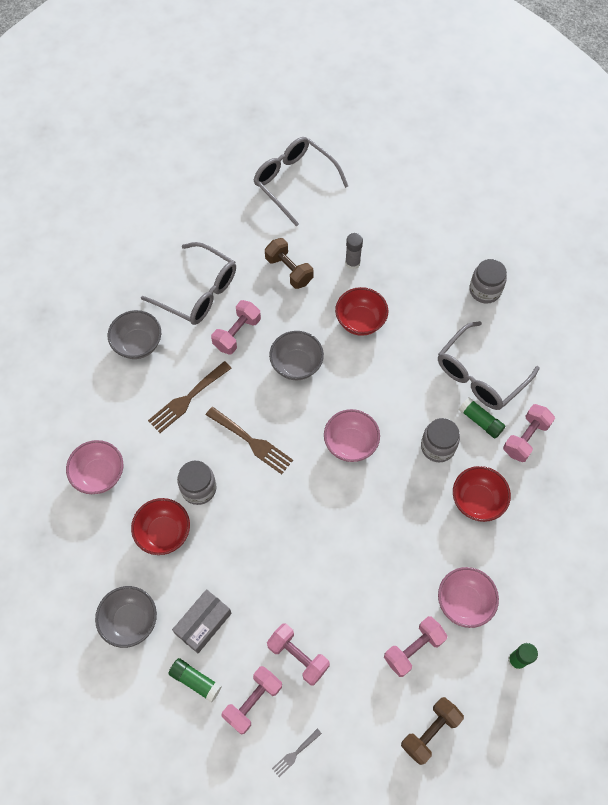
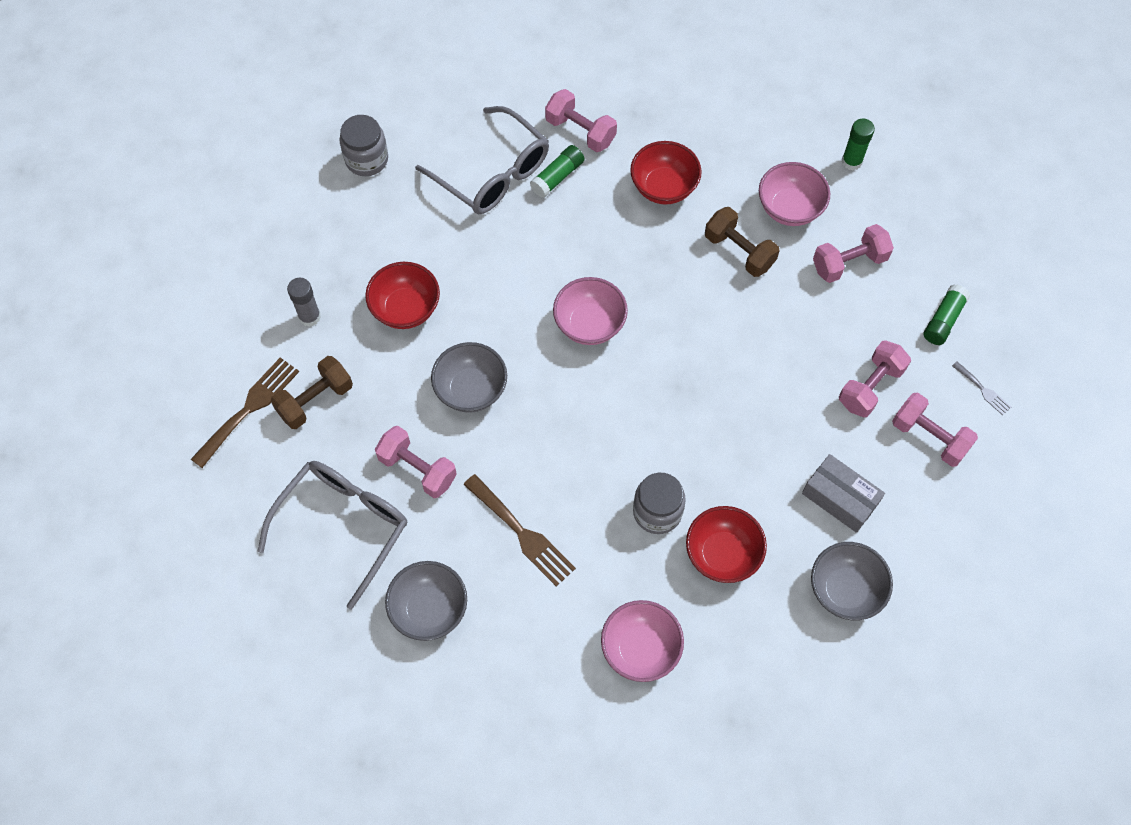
camera: 90 degrees left, 0 degrees up
(195, 681) = (912, 504): green glue stick -> green glue stick (943, 320)
(252, 442) = (588, 445): brown fork -> brown fork (249, 408)
(294, 182) = (156, 394): grey glasses -> none
(413, 649) = (849, 263): pink dumbbell -> pink dumbbell turned 75 degrees counterclockwise
(430, 732) = (940, 250): brown dumbbell -> brown dumbbell (739, 251)
(438, 447) = (593, 225): grey jar -> none

